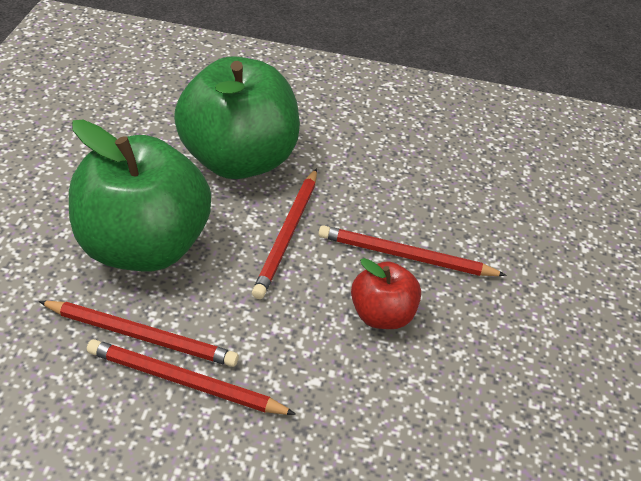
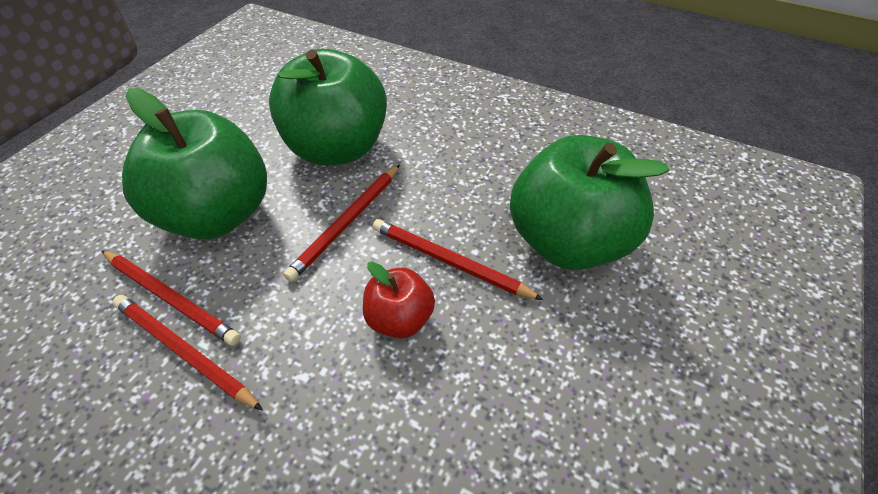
camera: 20 degrees right, 5 degrees up
(506, 221) = (568, 241): none -> green apple

